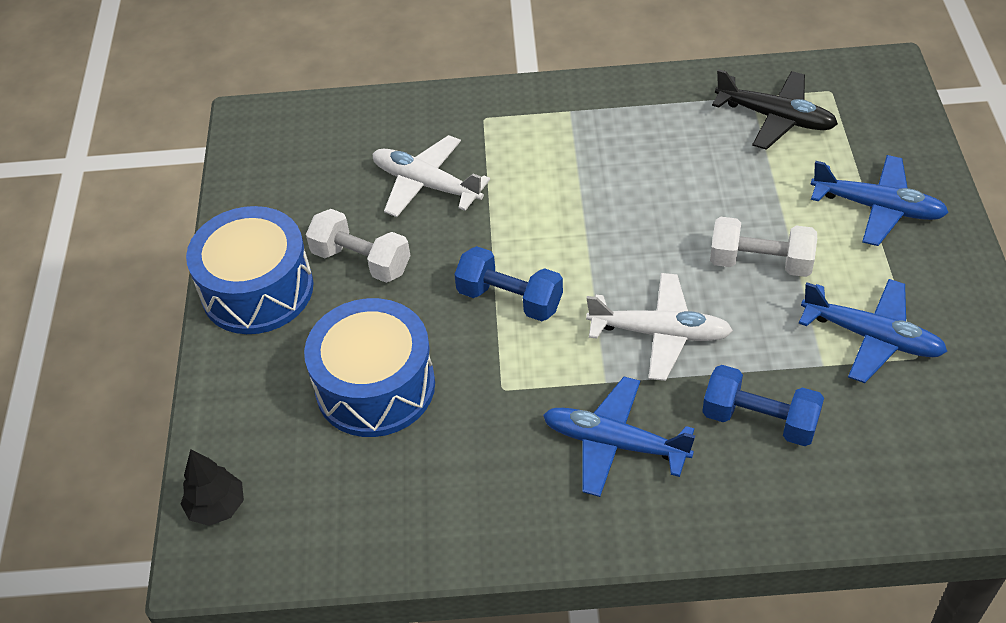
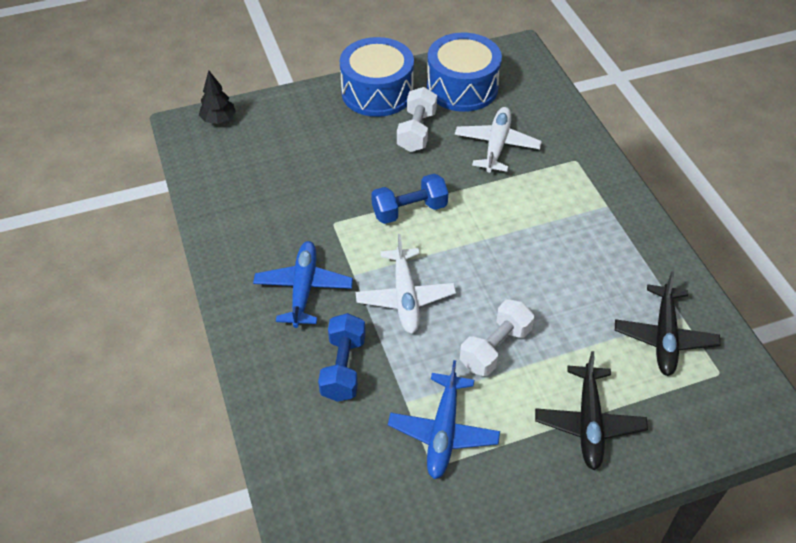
camera: 70 degrees right, 0 degrees up
(375, 386) = (318, 163): blue drum -> blue drum (462, 87)
(510, 299) = (409, 210): blue dumbbell -> blue dumbbell turned 60 degrees clockwise
(760, 263) = (495, 348): white dumbbell -> white dumbbell turned 45 degrees clockwise
(877, 208) = (588, 423): blue plane -> black plane

